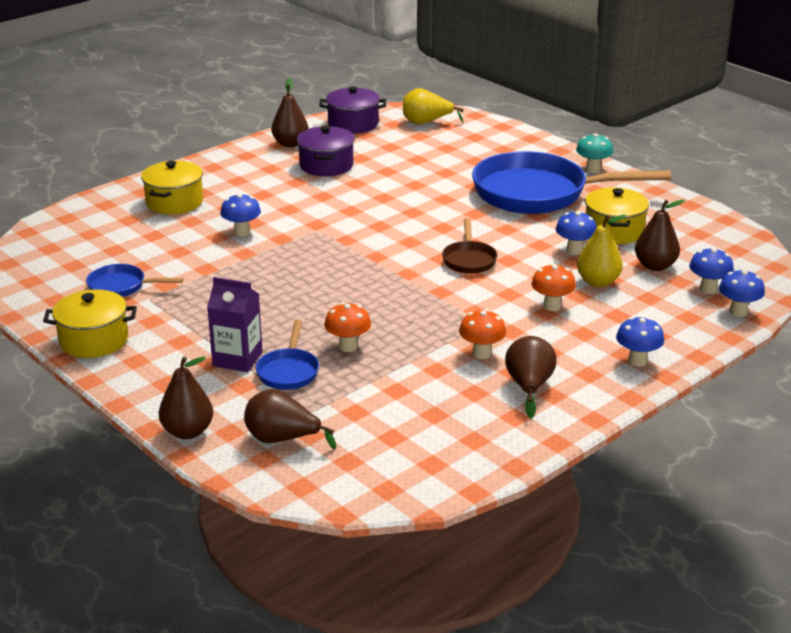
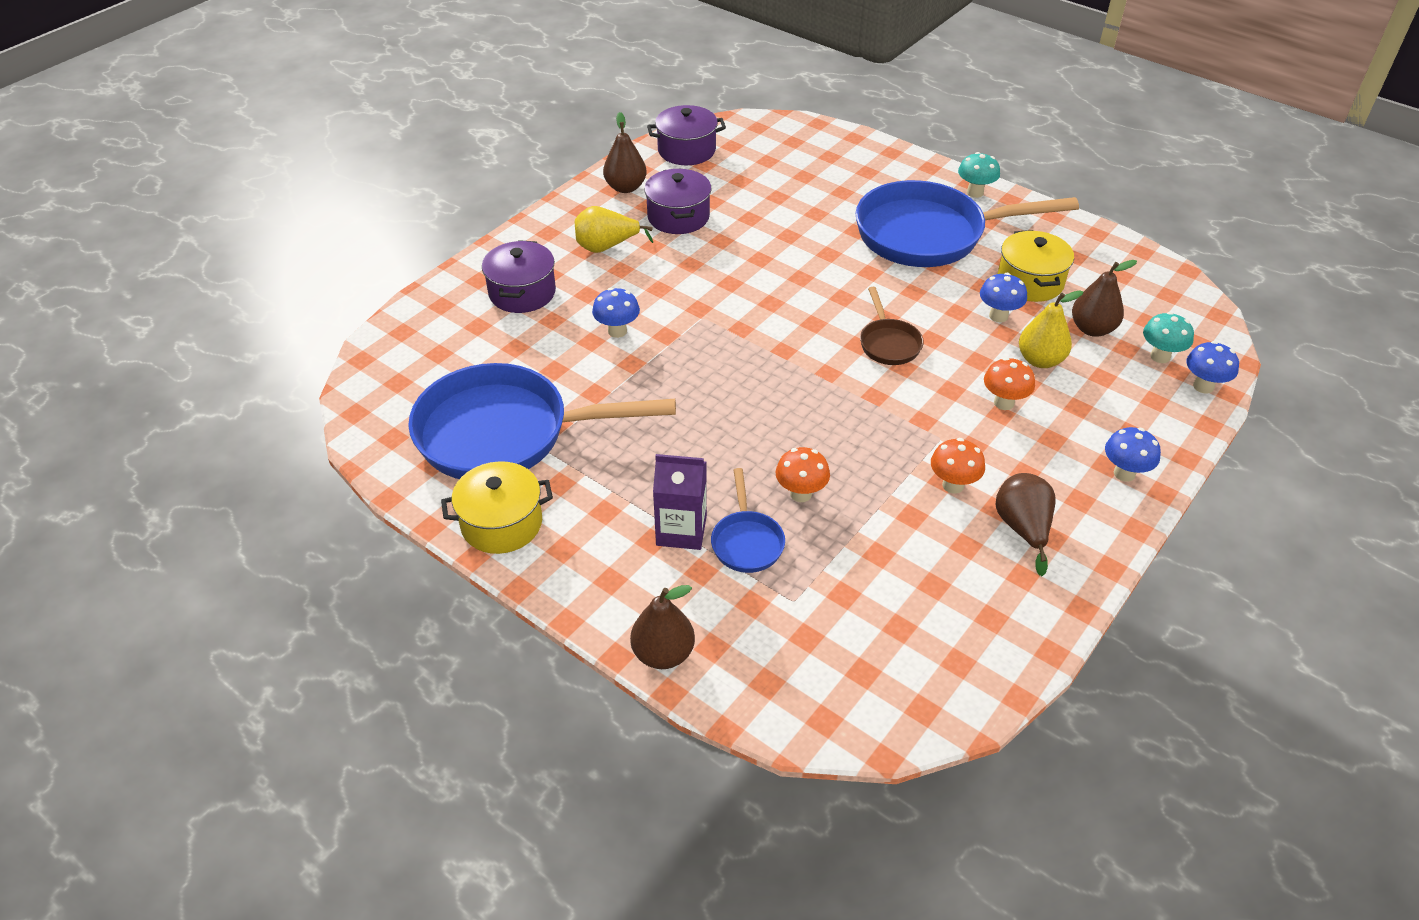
camera: 10 degrees left, 15 degrees up
(121, 287) = (505, 433): blue pan -> blue pan, size x2.24
(174, 202) = (522, 293): yellow pot -> purple pot
(282, 439) = (777, 650): brown pear -> none
(426, 123) = (768, 140): yellow pear -> yellow pear (606, 247)
(708, 289) = (1160, 356): blue mushroom -> turquoise mushroom

